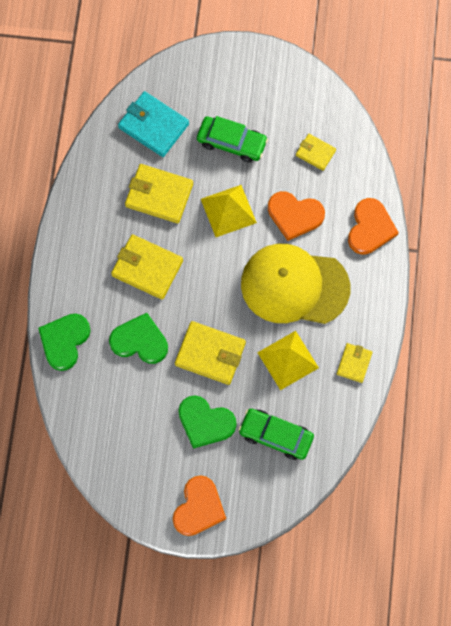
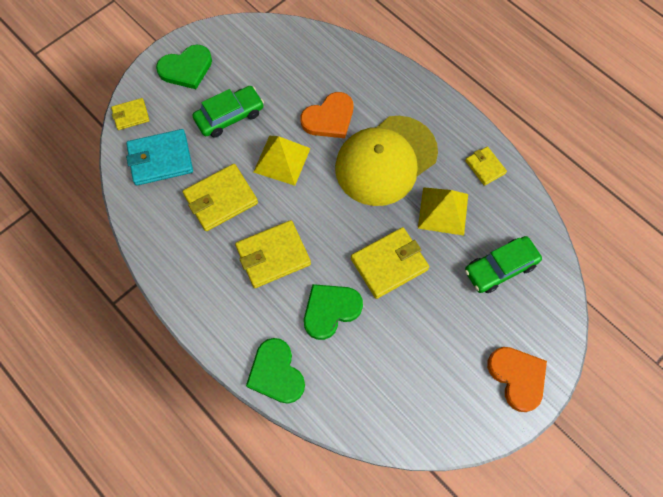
camera: 50 degrees left, 5 degrees down
(205, 422) = (445, 313): green heart -> green heart (186, 68)
(315, 153) = (293, 68): yellow wallet -> yellow wallet (131, 115)
(370, 228) = (386, 77): orange heart -> none

